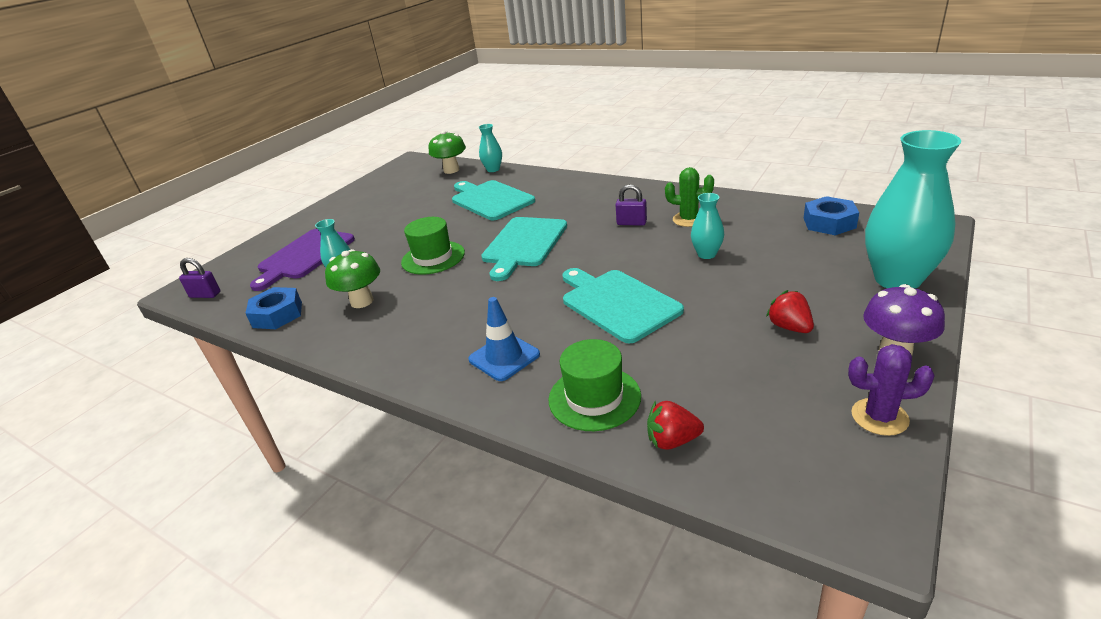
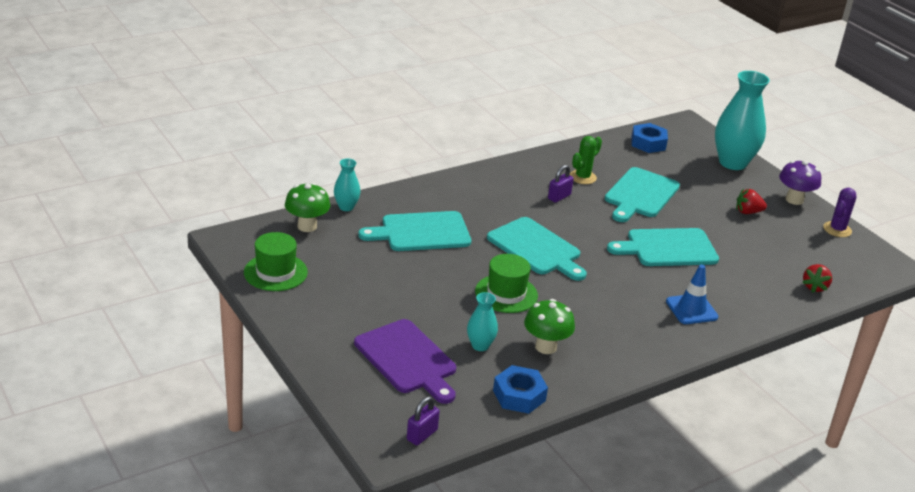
camera: 70 degrees left, 0 degrees up
(594, 398) = (761, 294): green hat -> green hat (275, 272)
(706, 254) = (640, 195): turquoise vase -> turquoise cutting board

